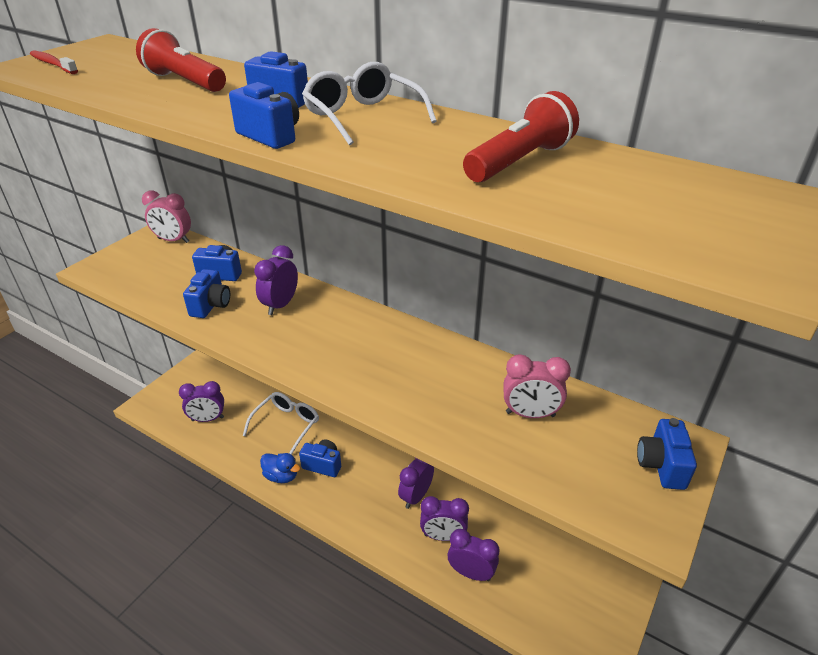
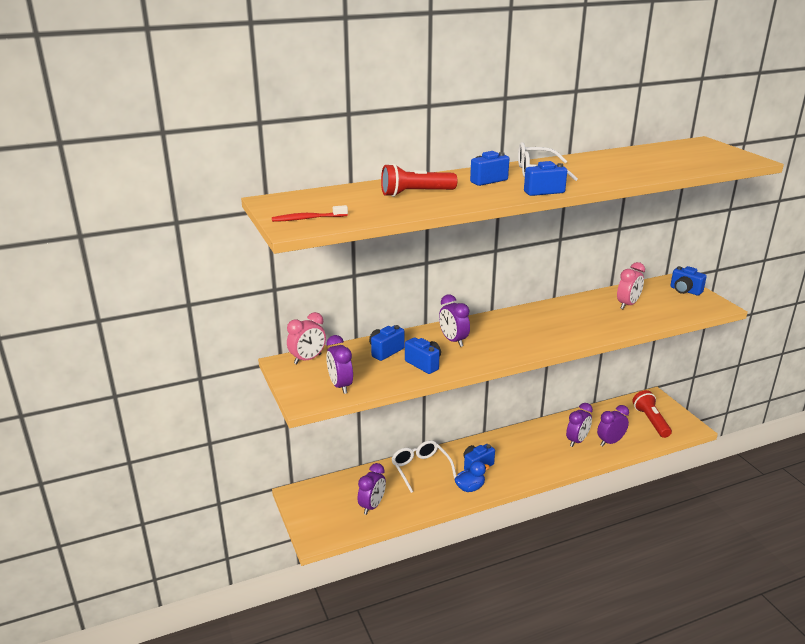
camera: 55 degrees left, 10 degrees down
(416, 496) = (538, 438): purple clock -> purple clock (340, 386)
(520, 162) = (629, 162): red flashlight -> red flashlight (650, 421)

